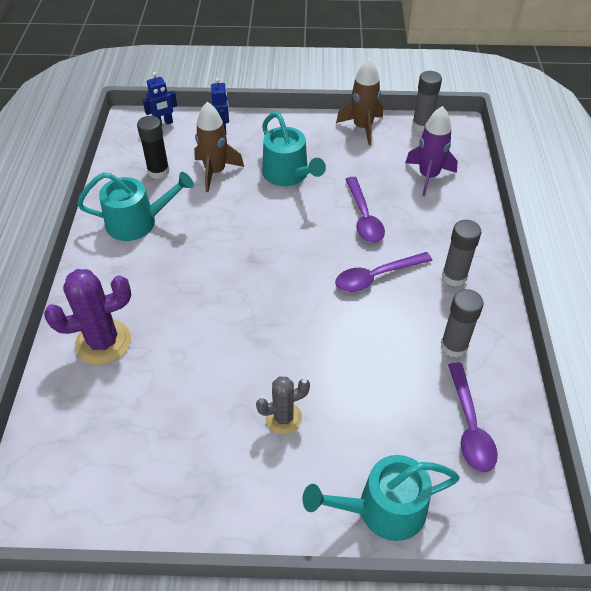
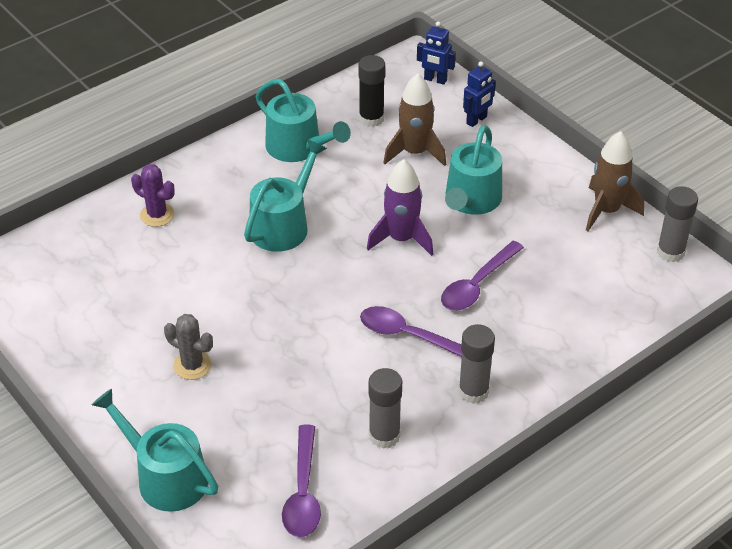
camera: 50 degrees right, 5 degrees down
(103, 342) = (157, 215): purple cactus -> purple cactus, size x0.61
(202, 276) = (283, 225): none -> turquoise watering can
(428, 176) = (595, 299): purple rocket -> purple rocket (401, 239)
(470, 426) = (303, 493): purple spoon -> purple spoon turned 45 degrees counterclockwise

